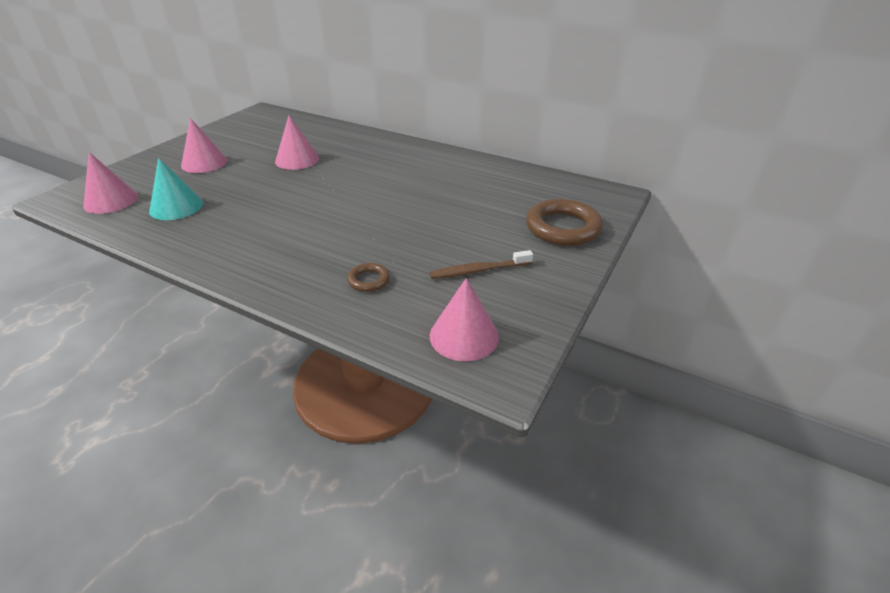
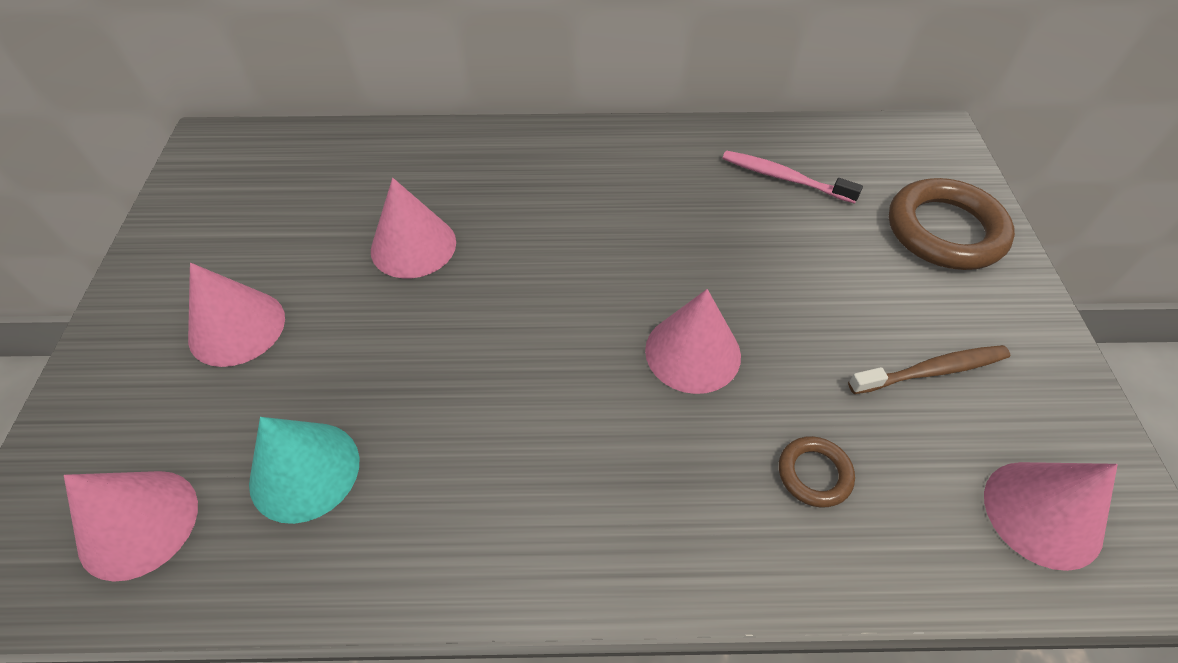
camera: 30 degrees left, 15 degrees up
(369, 226) = (692, 352): none -> pink cone
(478, 270) = (932, 371): brown toothbrush -> brown toothbrush turned 150 degrees counterclockwise
(498, 185) = (784, 178): none -> pink toothbrush

